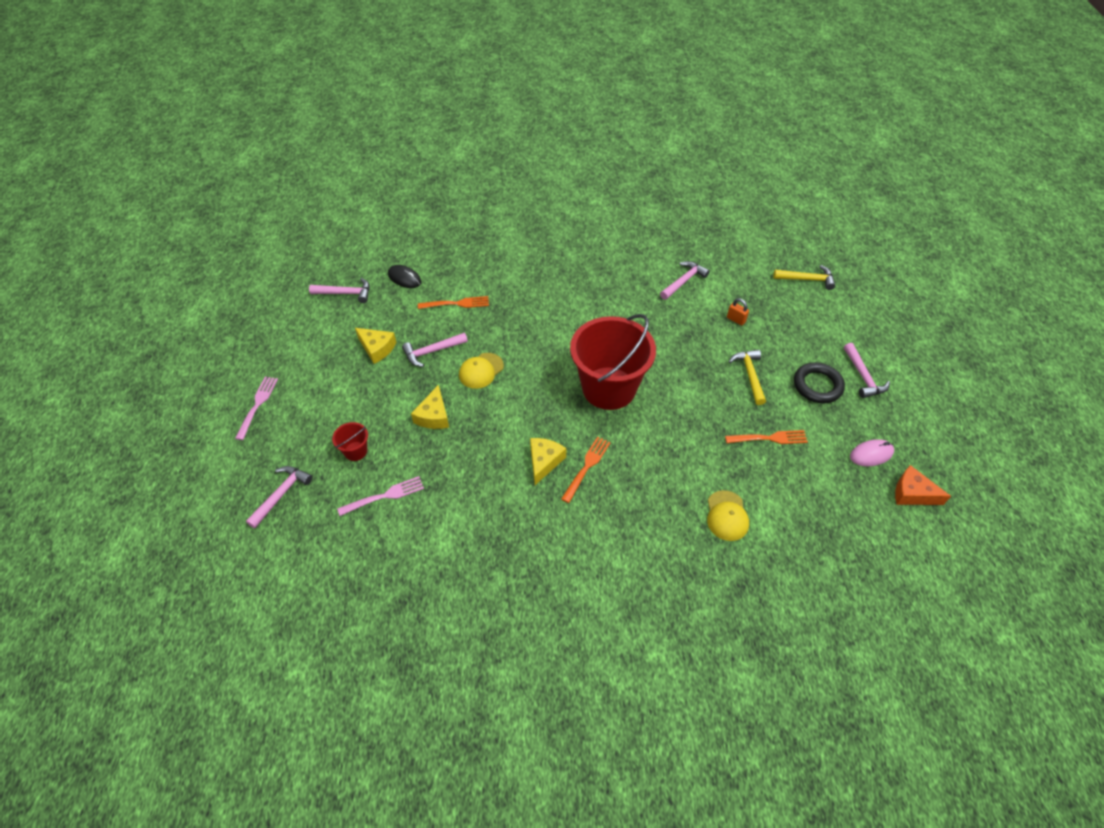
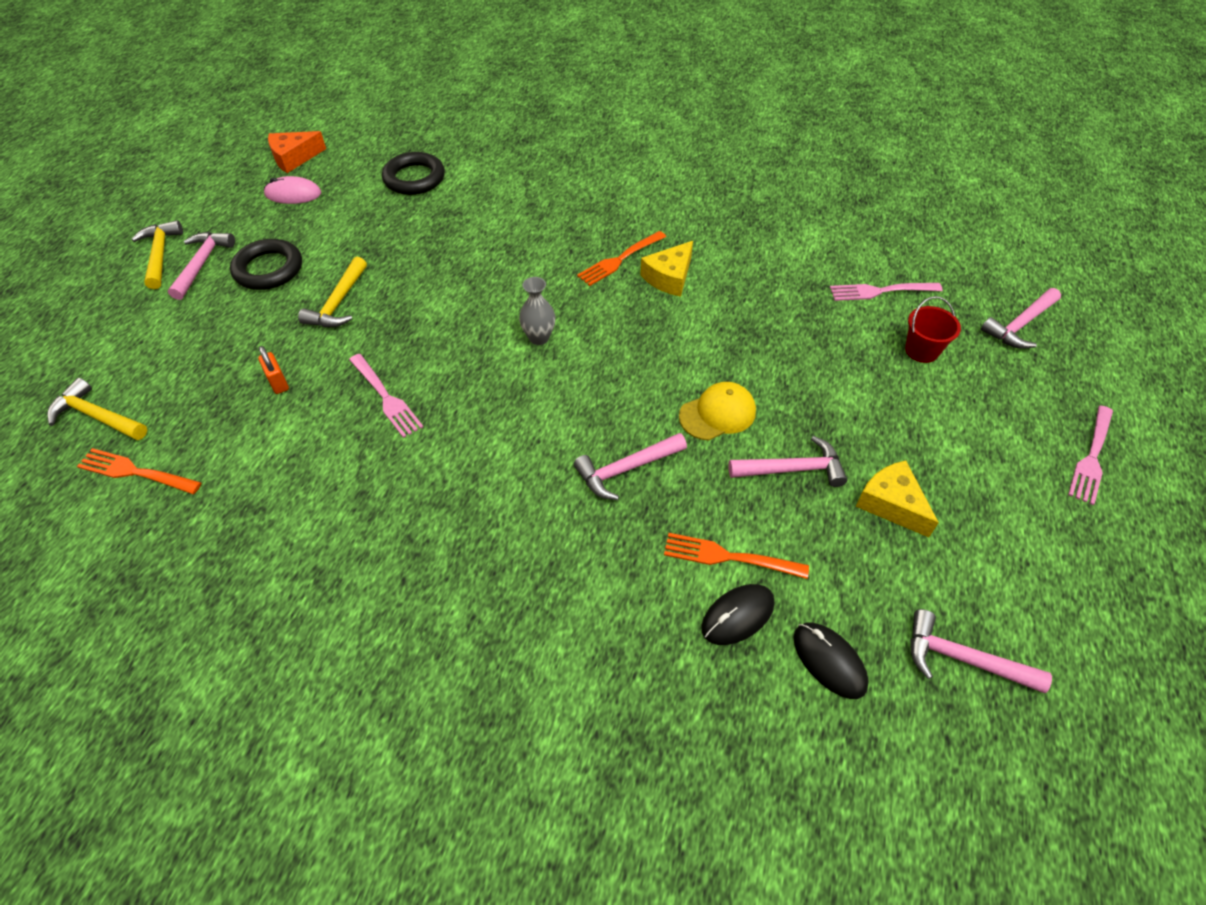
camera: 160 degrees left, 0 degrees up
(433, 416) = (804, 367): yellow cheese -> none
(447, 283) = (737, 615): none -> black mouse
(609, 388) = (539, 338): red bucket -> grey vase
(672, 328) = (385, 397): none -> pink fork
(683, 281) = (293, 476): pink hammer -> pink hammer (626, 469)
(727, 516) = (495, 185): yellow cap -> none
(768, 438) = (386, 234): orange fork -> orange fork (136, 472)
(796, 502) = (414, 178): none -> black ring
(897, 375) = (160, 254): none -> yellow hammer
(912, 493) = (294, 158): orange cheese -> orange cheese turned 105 degrees clockwise

